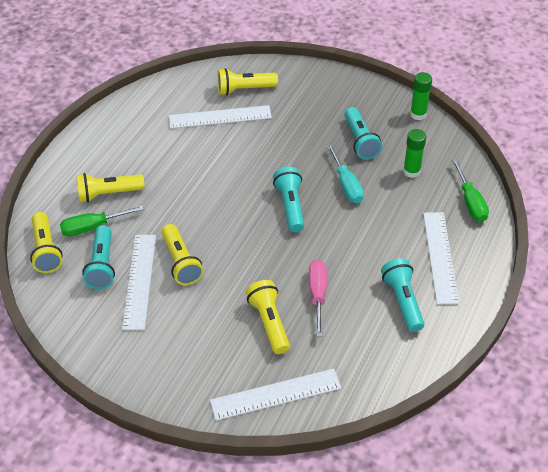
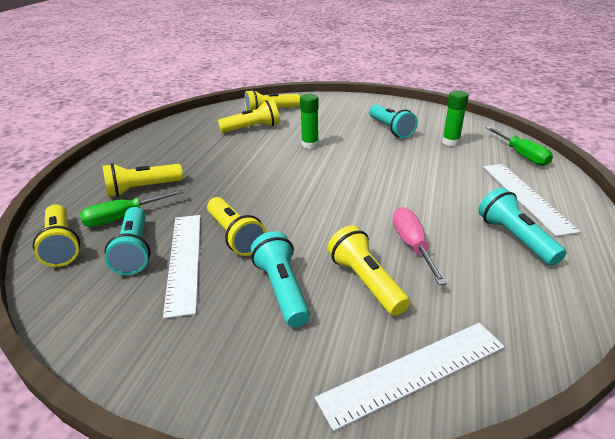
camera: 10 degrees left, 15 degrees down
(220, 117) = (252, 128): white ruler -> yellow flashlight
(290, 206) = (345, 176): turquoise flashlight -> turquoise flashlight (282, 289)
(346, 184) = (394, 156): turquoise screwdriver -> none
(418, 114) = (432, 110): green glue stick -> green glue stick (310, 145)

